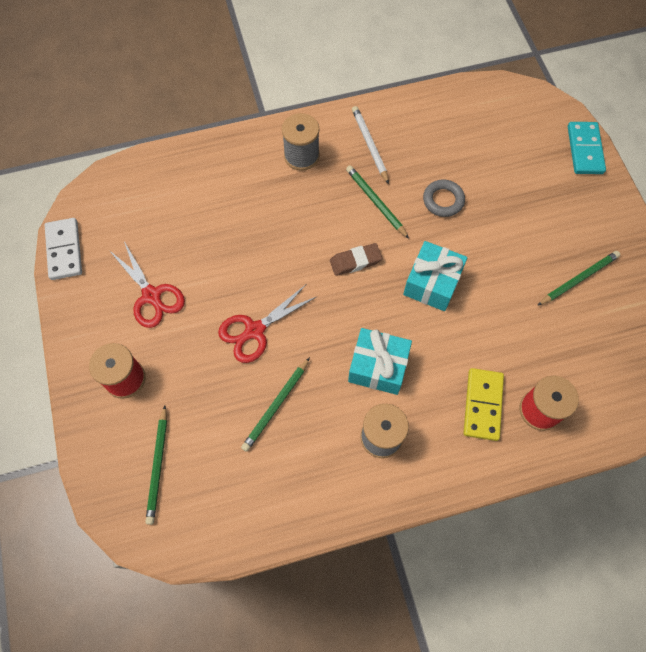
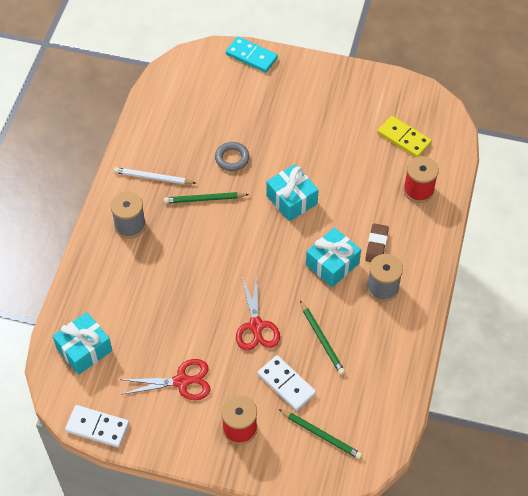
camera: 60 degrees left, 10 degrees down
(142, 194) = (84, 349): none -> turquoise gift
(201, 397) = (286, 384): none -> white domino
(355, 261) = (243, 236): brown eraser -> brown eraser (376, 245)
(483, 405) = (396, 219): yellow domino -> yellow domino (404, 138)
(578, 279) = (344, 117): green pencil -> none

